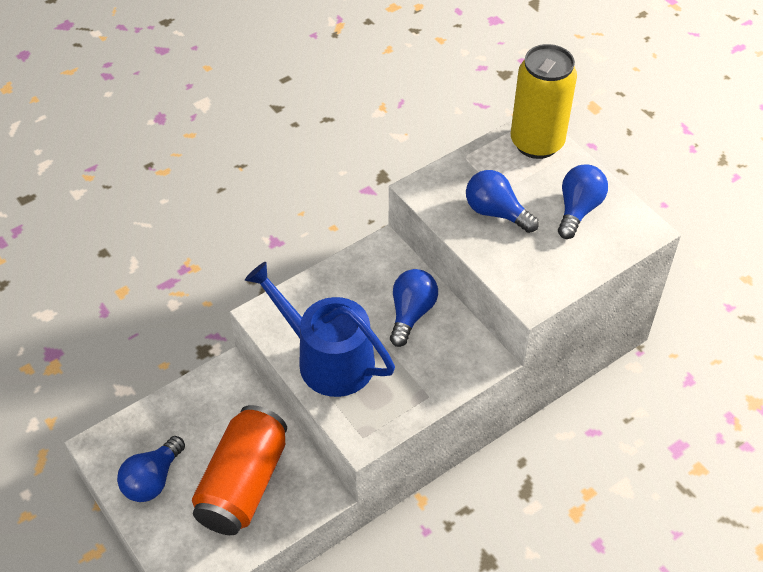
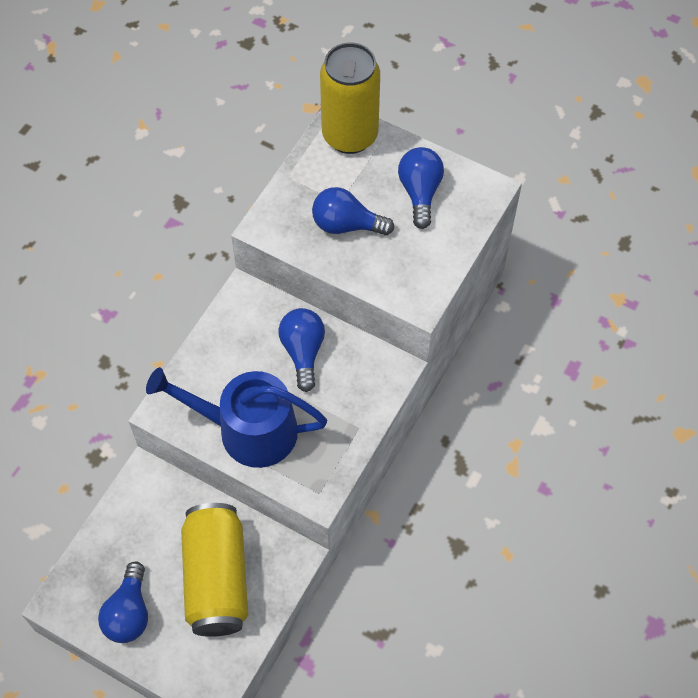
camera: 25 degrees left, 10 degrees up
(243, 483) = (217, 578): orange can -> yellow can

